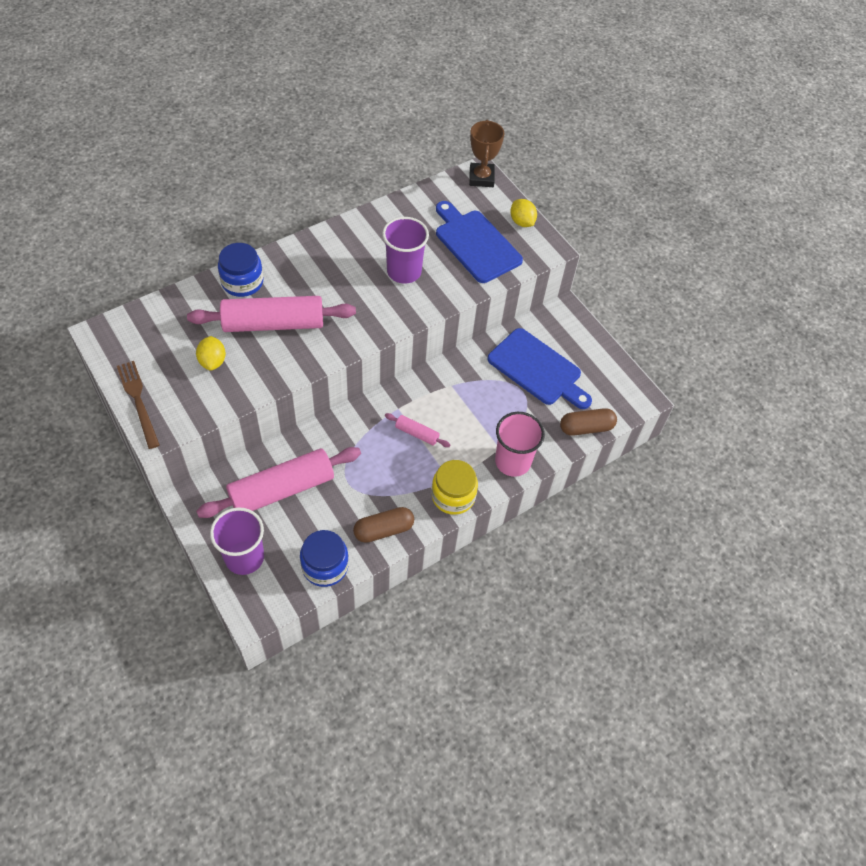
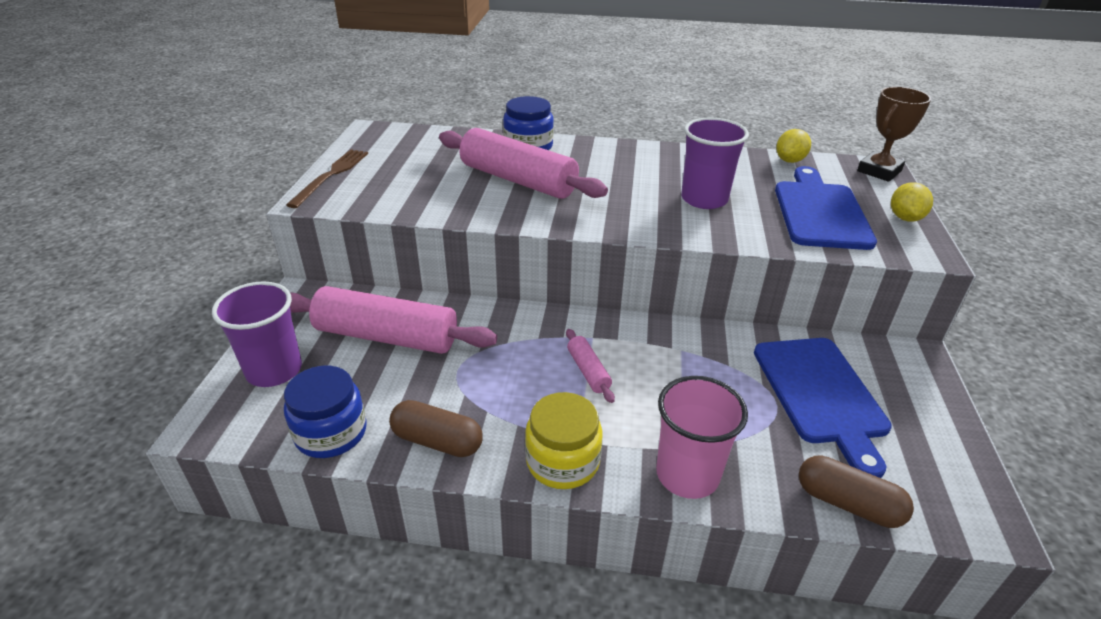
camera: 45 degrees right, 20 degrees down
(212, 361) = (428, 179): yellow lemon -> yellow lemon (790, 160)

